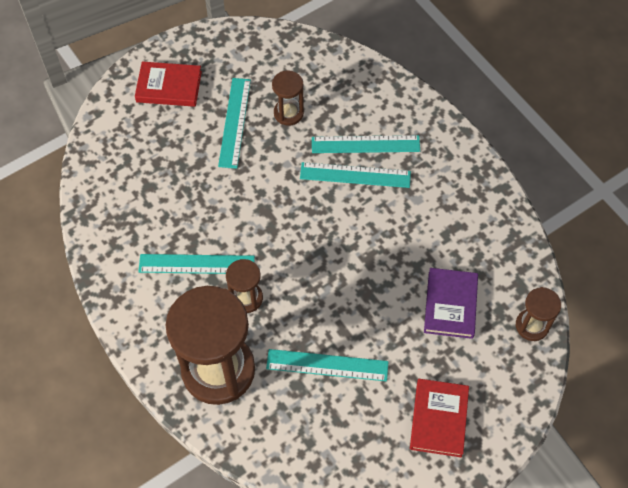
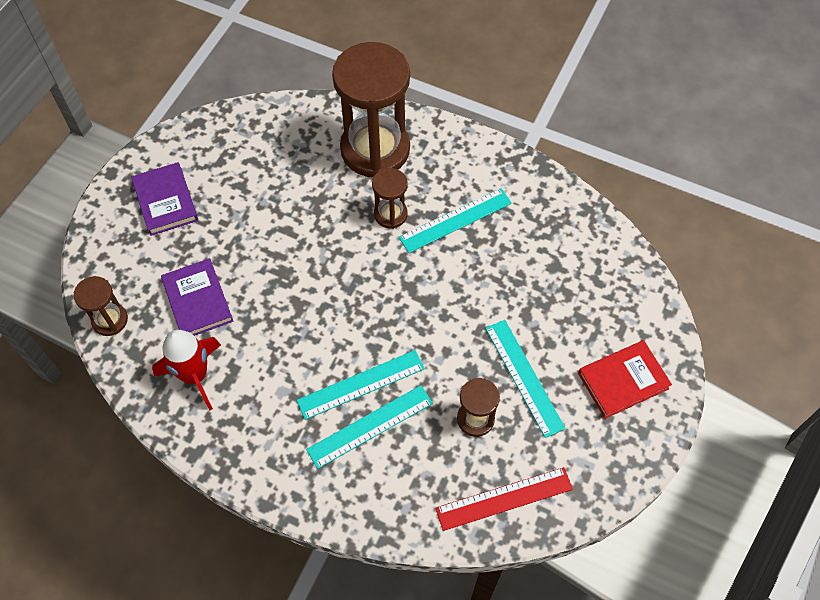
camera: 150 degrees right, 0 degrees up
(304, 60) = (504, 498): none -> red ruler
(327, 365) = (285, 196): turquoise ruler -> none
(438, 419) = (166, 201): red book -> purple book
(479, 244) = (195, 376): none -> red rocket

